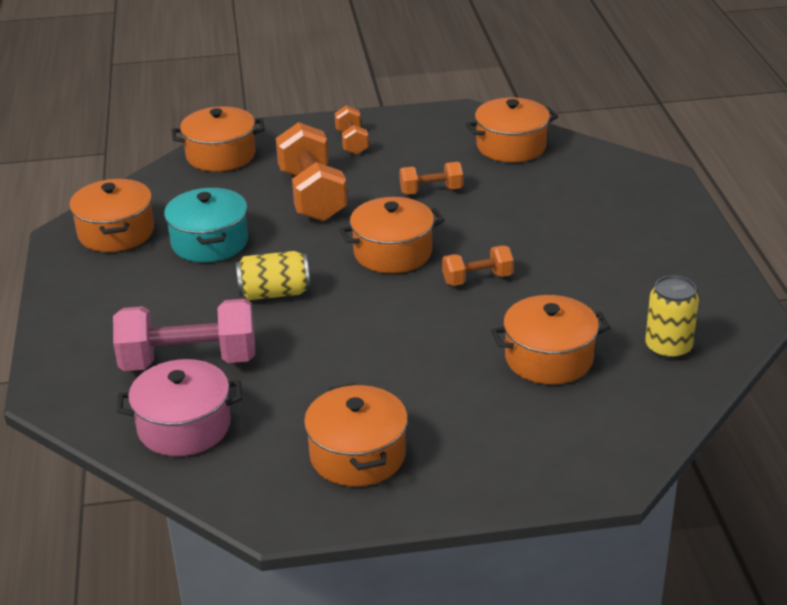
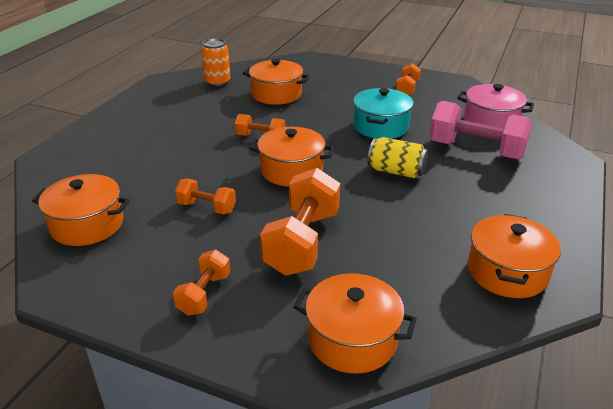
camera: 150 degrees left, 0 degrees up
(209, 242) = (422, 228): turquoise pot -> turquoise pot (381, 126)
(357, 455) = (407, 89): orange pot -> orange dumbbell
(668, 348) = (217, 82): yellow can -> orange can

